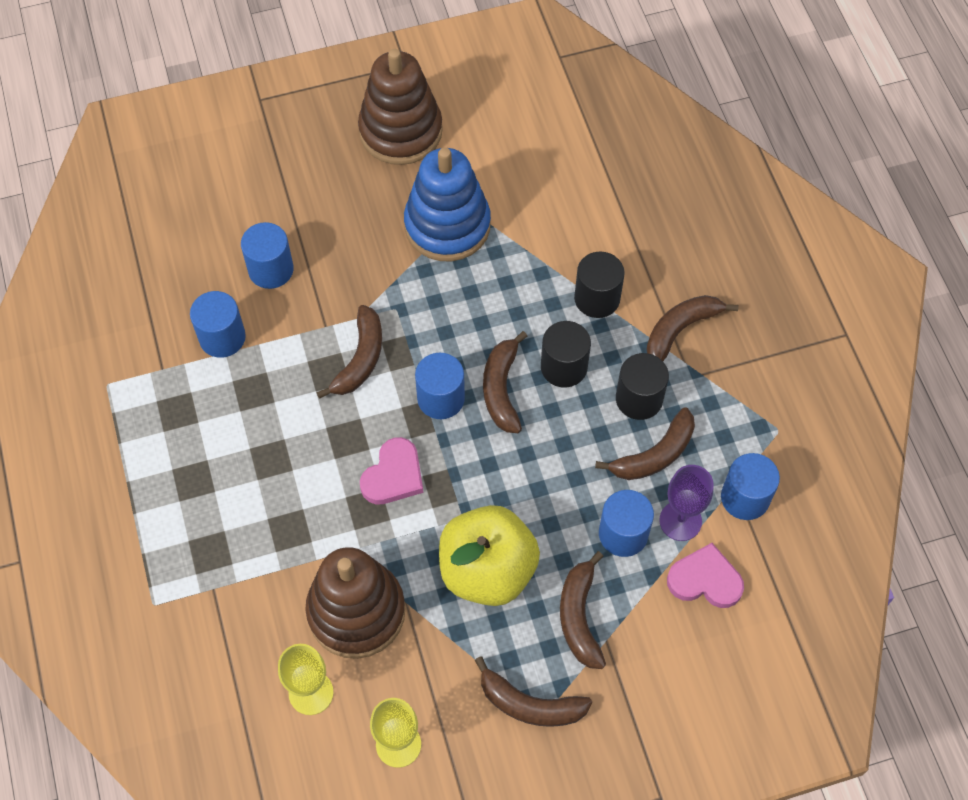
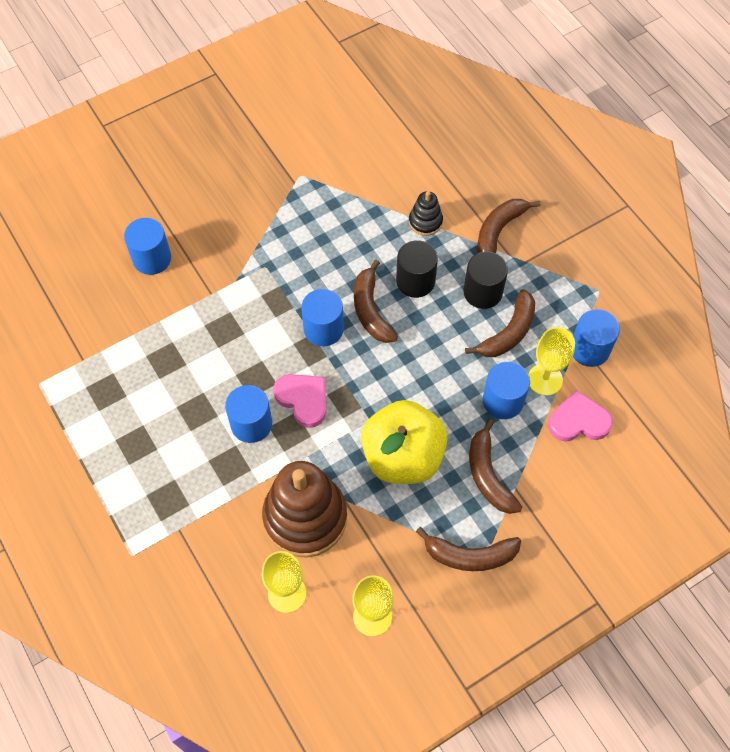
camera: 15 degrees left, 0 degrees up
(222, 337) = (127, 322): blue cylinder -> blue cylinder (251, 424)
(360, 359) = (248, 313): brown banana -> none
(393, 475) = (303, 400): pink heart -> pink heart turned 60 degrees counterclockwise
(400, 131) = (227, 126): brown stacking toy -> none
(447, 225) = (288, 191): blue stacking toy -> none
(597, 298) = (425, 221): black cylinder -> black stacking toy
(680, 521) = (545, 379): purple goblet -> yellow goblet

